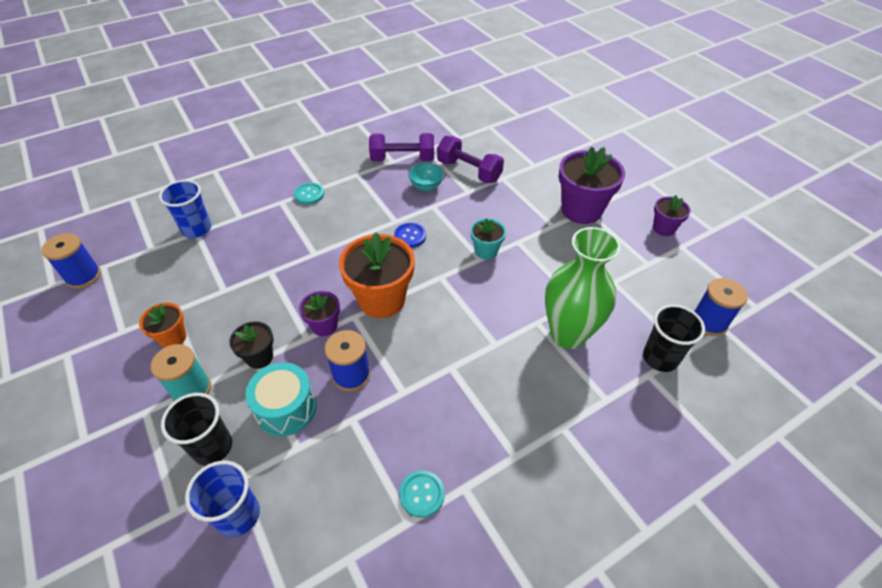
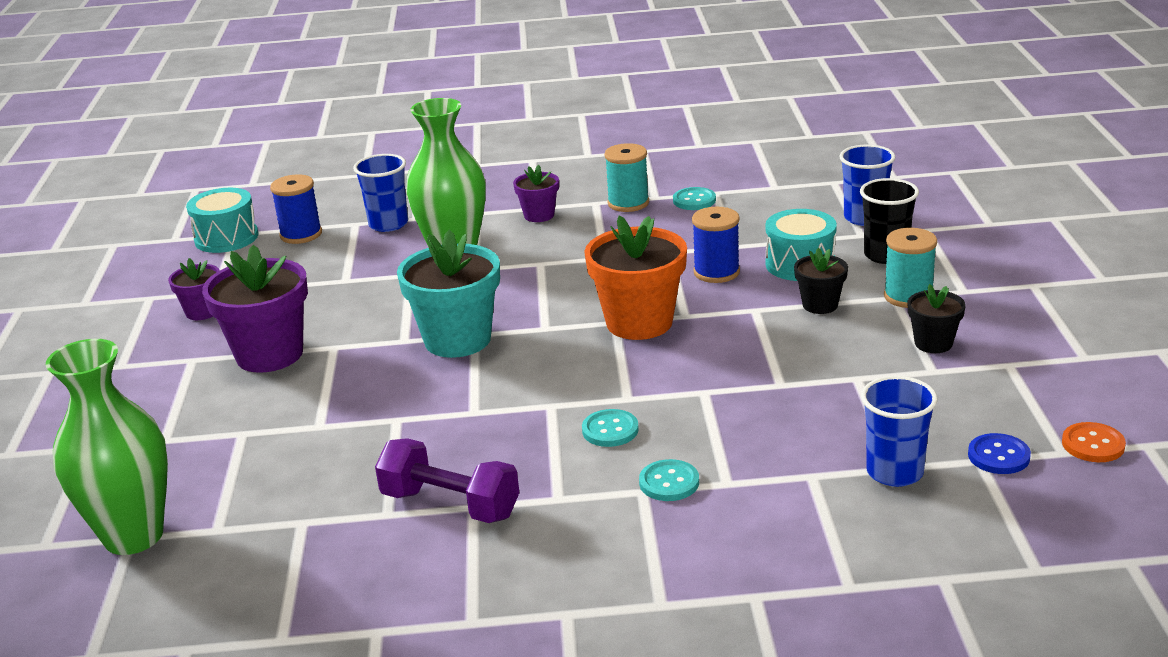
camera: 150 degrees left, 20 degrees down
(83, 276) = (1093, 444): blue spool -> orange button
(173, 337) = (933, 343): orange flower pot -> black flower pot
(324, 326) = (727, 315): purple flower pot -> purple flower pot (539, 215)
(353, 214) = (610, 430): none -> turquoise button
(410, 236) = (545, 380): blue button -> blue button (998, 456)
(426, 186) = (455, 444): turquoise bowl -> none
(469, 171) = (359, 450): purple dumbbell -> none
(483, 465) = (628, 203): none -> turquoise spool
(486, 251) = (457, 340): turquoise flower pot -> turquoise flower pot, size x1.89
(518, 116) = (133, 536): none -> green vase
(660, 358) = (388, 224): black cup -> blue cup
(756, 300) = (226, 238): none -> turquoise drum

